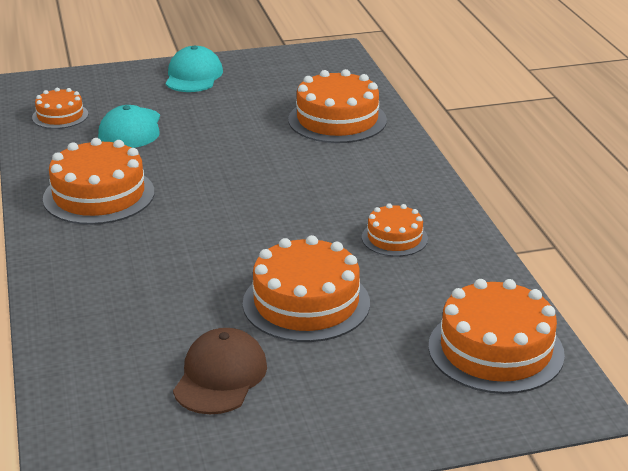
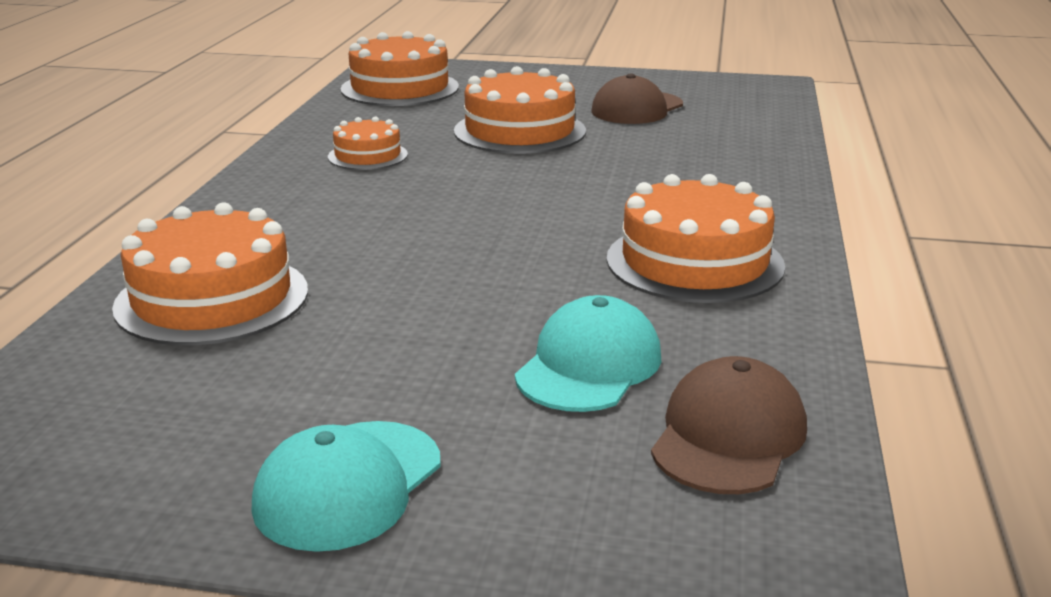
camera: 155 degrees left, 5 degrees down
(60, 116) = (729, 436): orange cake -> brown cap

